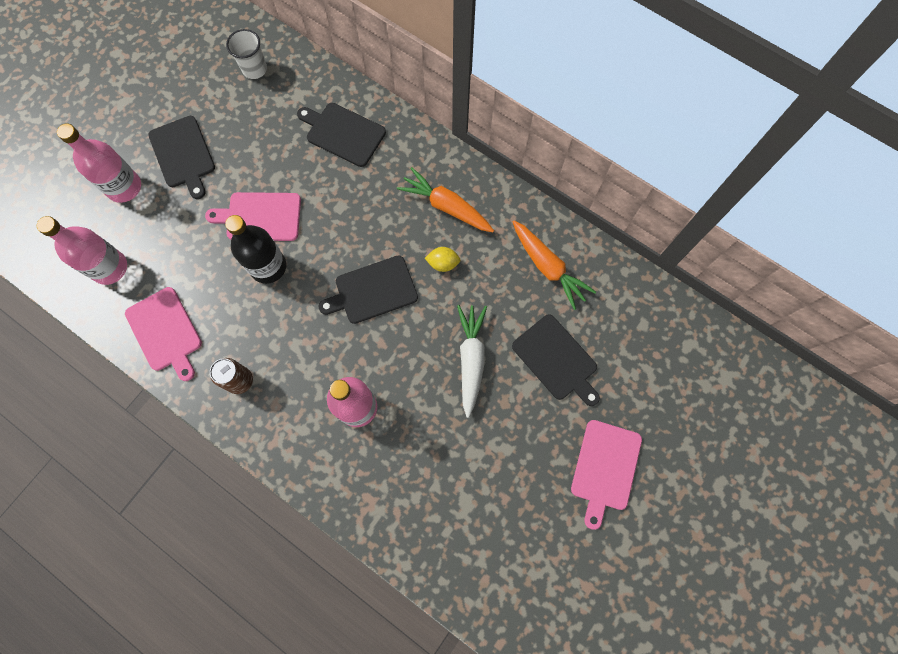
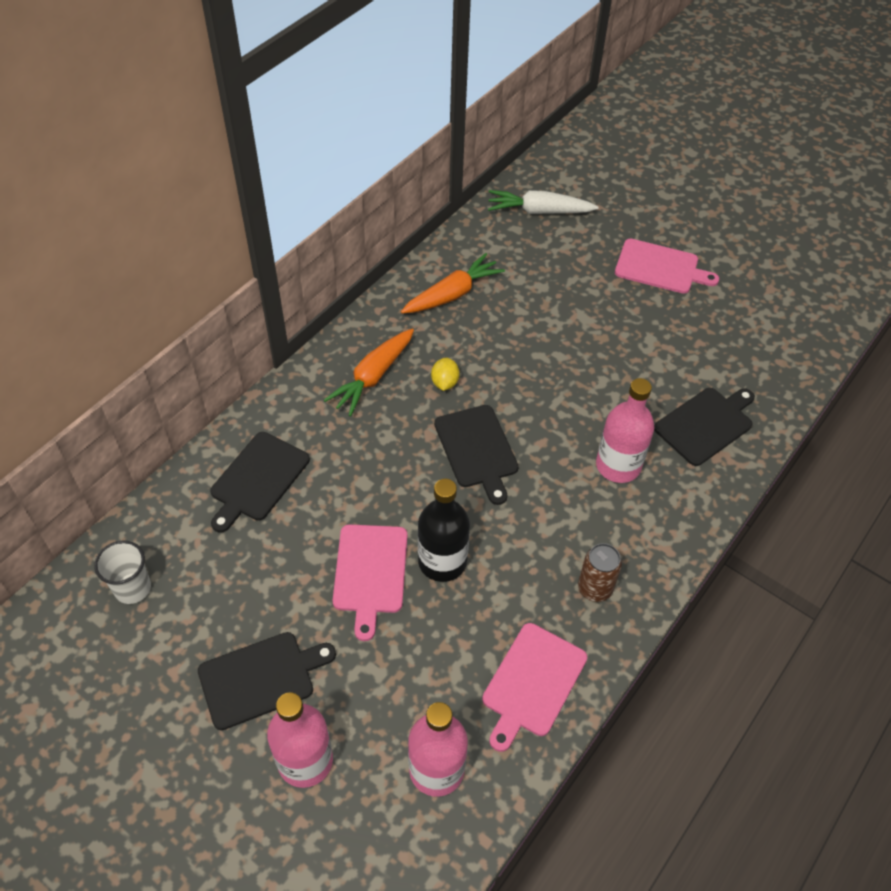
camera: 90 degrees left, 20 degrees down
(165, 331) = (532, 683): pink cutting board -> pink cutting board turned 150 degrees clockwise
(471, 359) = (557, 362): white carrot -> white carrot (539, 211)
(556, 359) = (554, 294): black cutting board -> black cutting board (705, 424)

